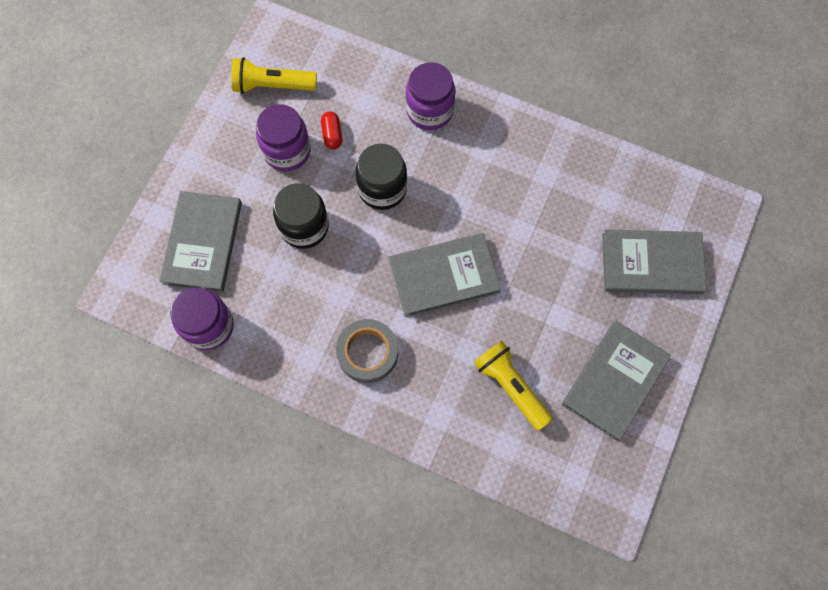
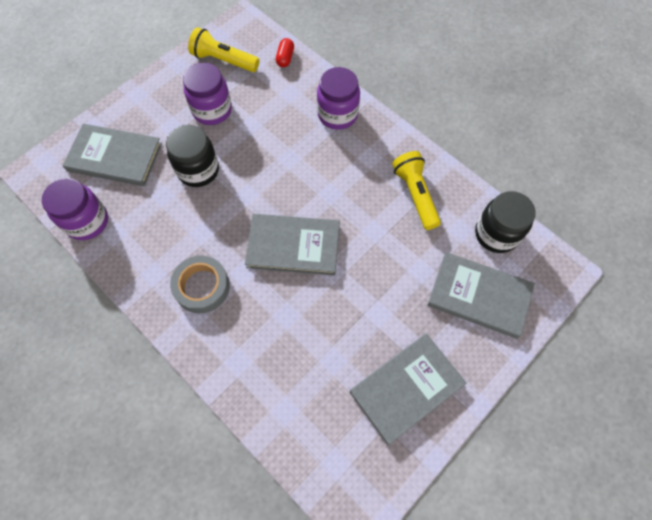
camera: 20 degrees right, 5 degrees down
(202, 243) = (115, 157): grey book -> grey book turned 75 degrees clockwise
(332, 134) = (252, 109): red capsule -> red capsule (285, 58)
(382, 189) = (273, 161): black jar -> black jar (496, 234)
(511, 386) = (311, 359): yellow flashlight -> yellow flashlight (415, 195)

